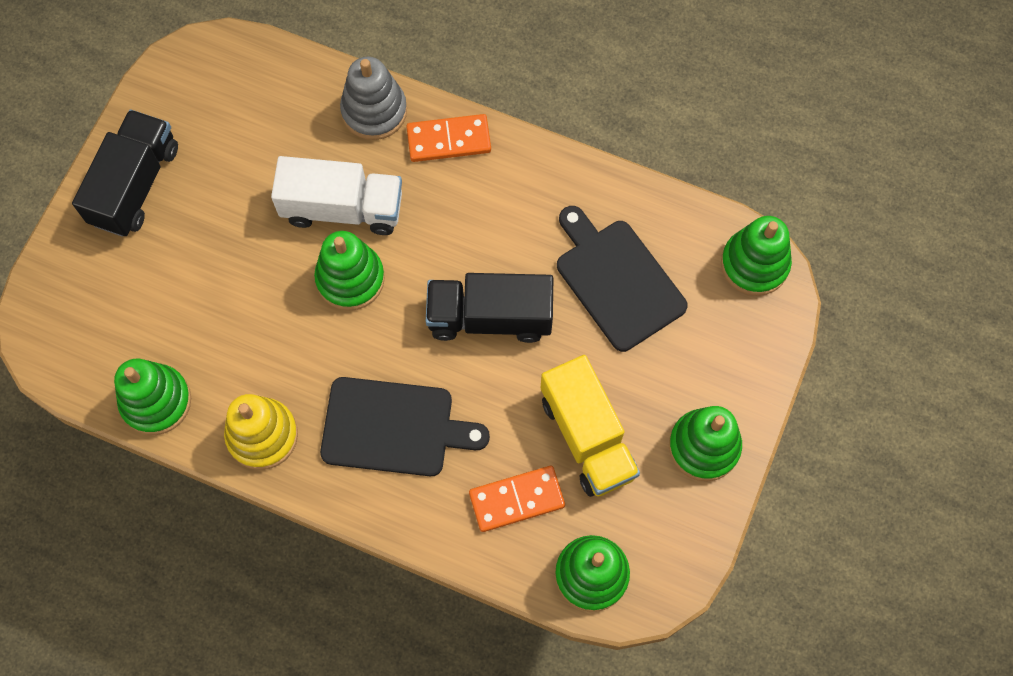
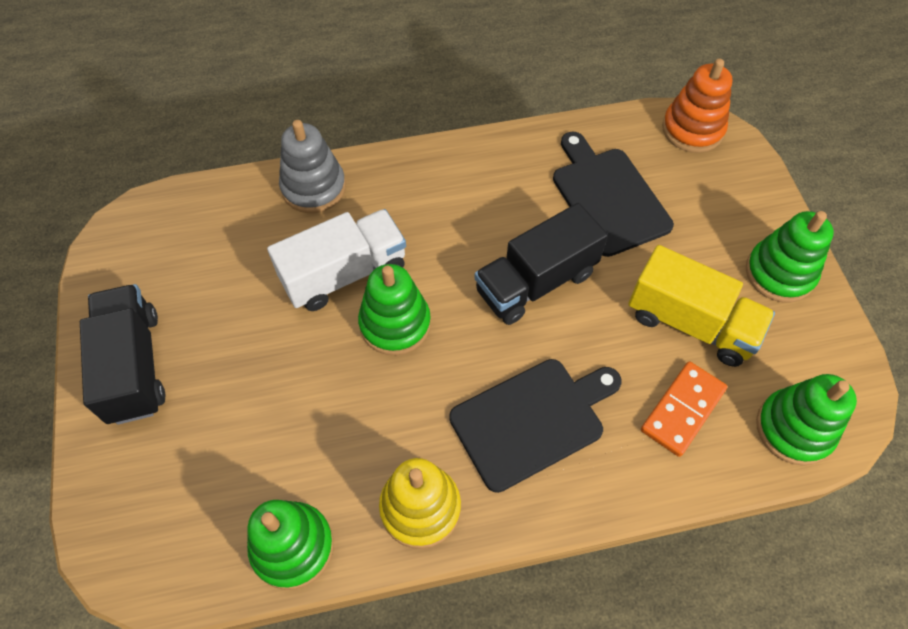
camera: 35 degrees left, 10 degrees down
(449, 140) = (393, 175): orange domino -> none
(617, 280) = (608, 197): black cutting board -> black cutting board turned 45 degrees clockwise
(754, 264) = (692, 129): green stacking toy -> orange stacking toy

